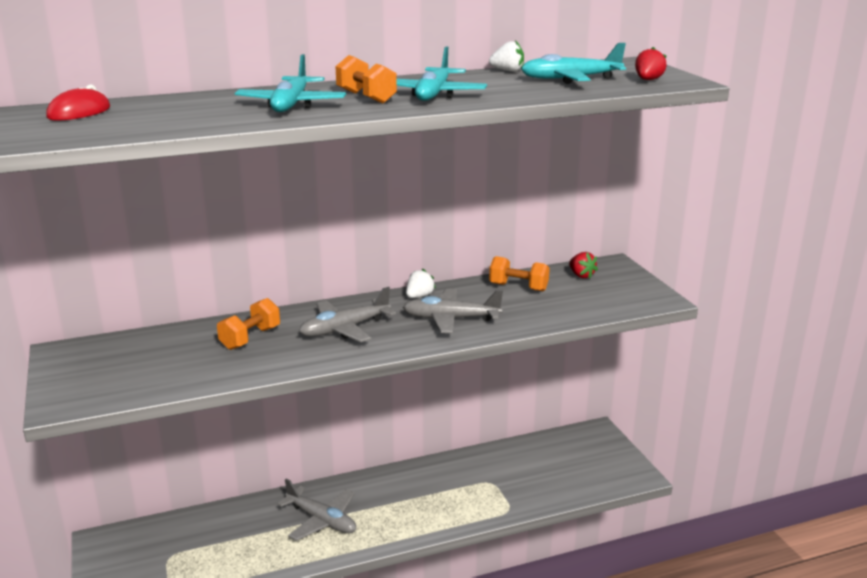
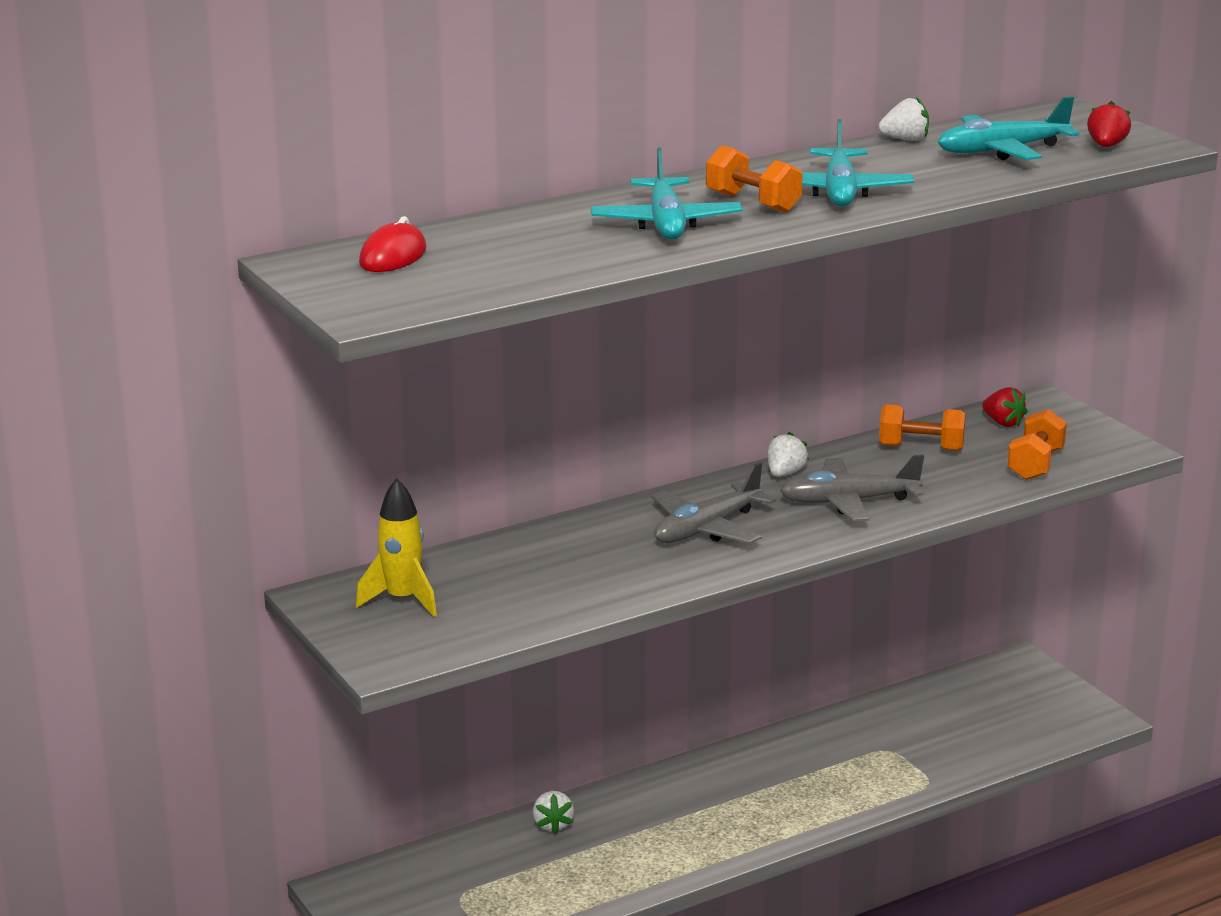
camera: 10 degrees left, 0 degrees up
(110, 359) = (402, 600): none -> yellow rocket
(250, 338) = (581, 553): orange dumbbell -> orange dumbbell (1035, 464)
(255, 511) = (553, 825): none -> white strawberry
(322, 520) = (660, 826): grey plane -> none

